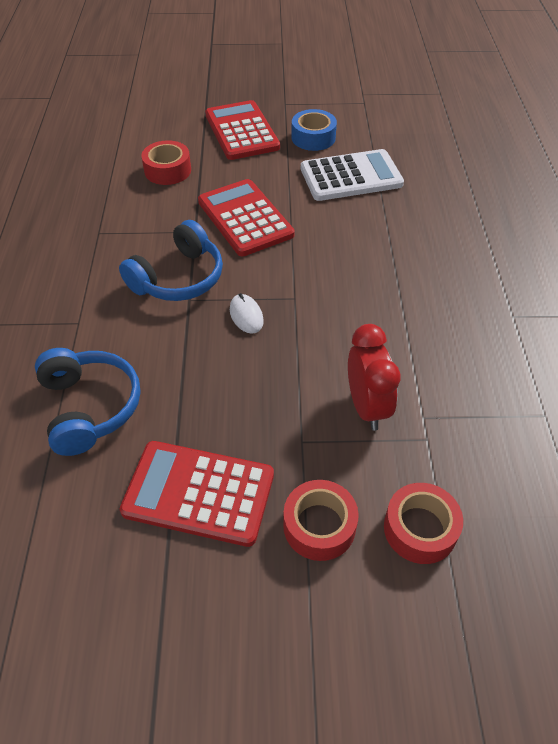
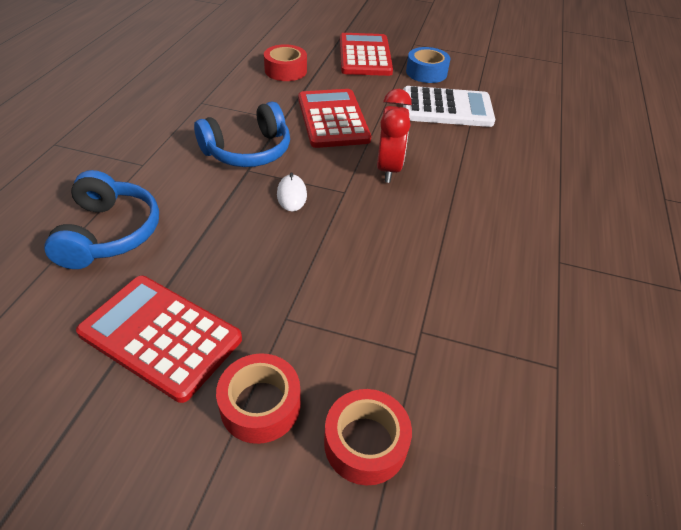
camera: 15 degrees right, 5 degrees down
(366, 406) = (367, 304): red clock -> red clock (388, 169)

